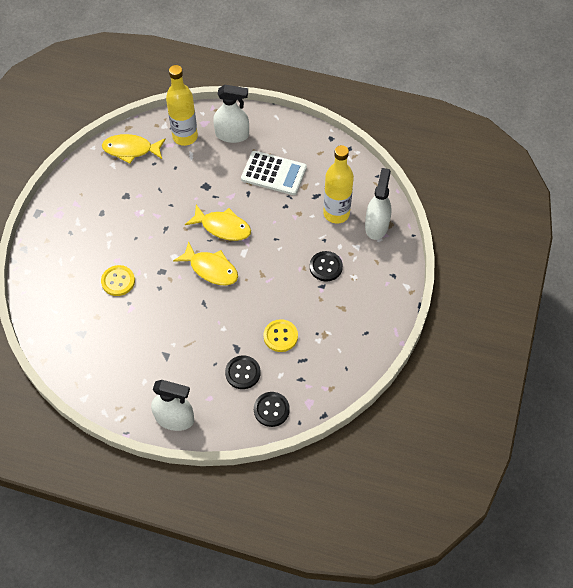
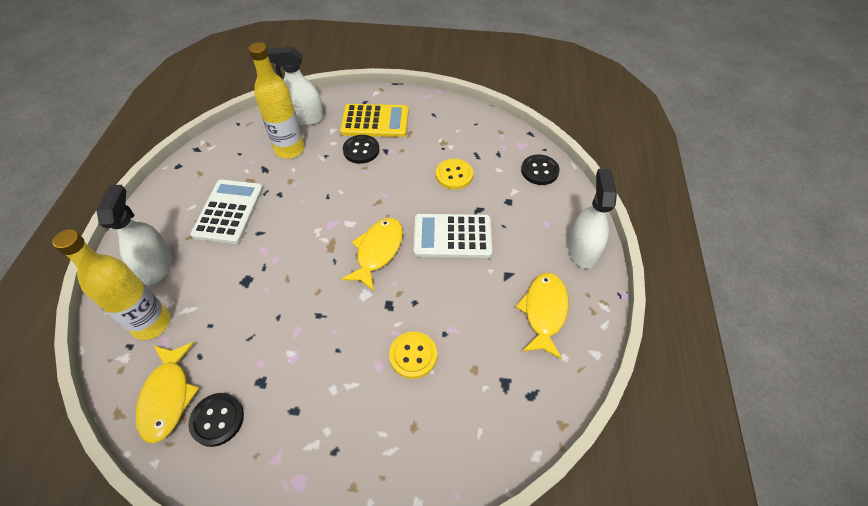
camera: 100 degrees left, 5 degrees down
(213, 323) = (452, 236): none -> white calculator
(223, 227) = (313, 250): yellow fish -> yellow fish (544, 312)
(242, 373) = (506, 199): black button -> black button (217, 420)
(363, 281) = (375, 121): none -> yellow calculator

